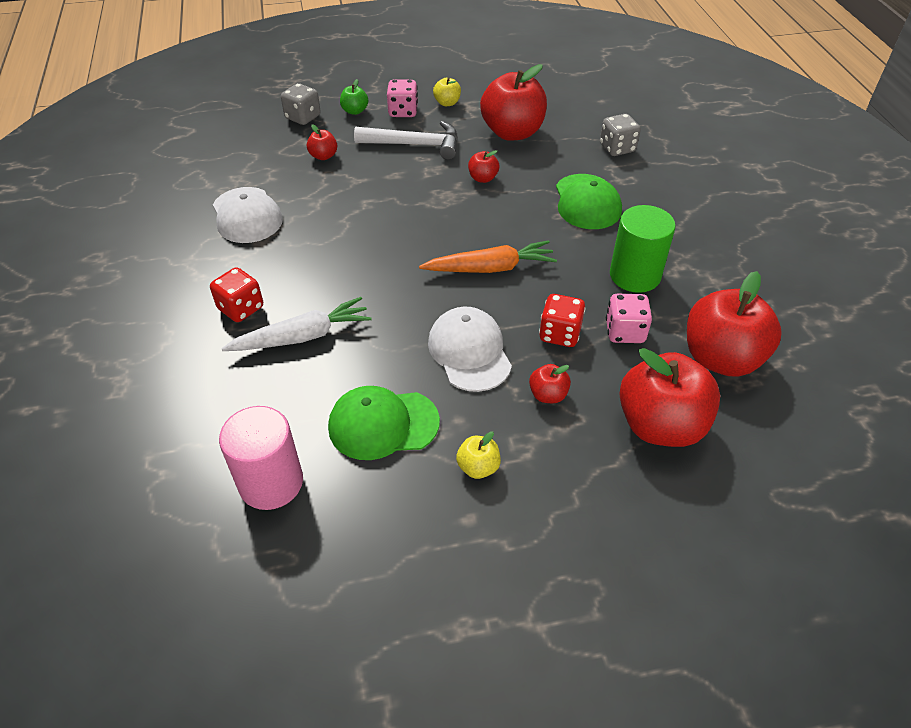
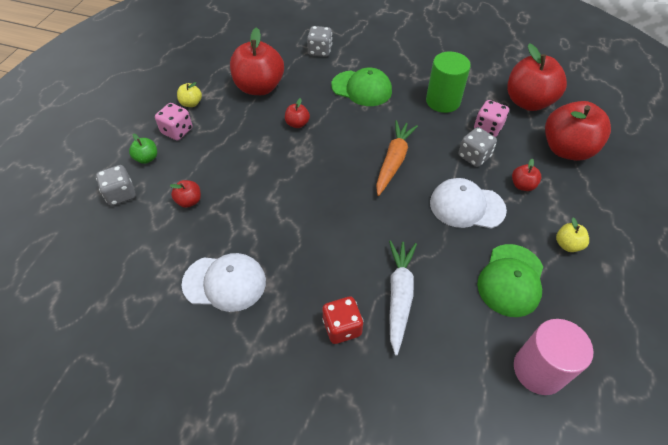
camera: 60 degrees left, 5 degrees up
(415, 144) = (226, 142): white hammer -> none
(559, 334) = (474, 156): red dice -> grey dice

